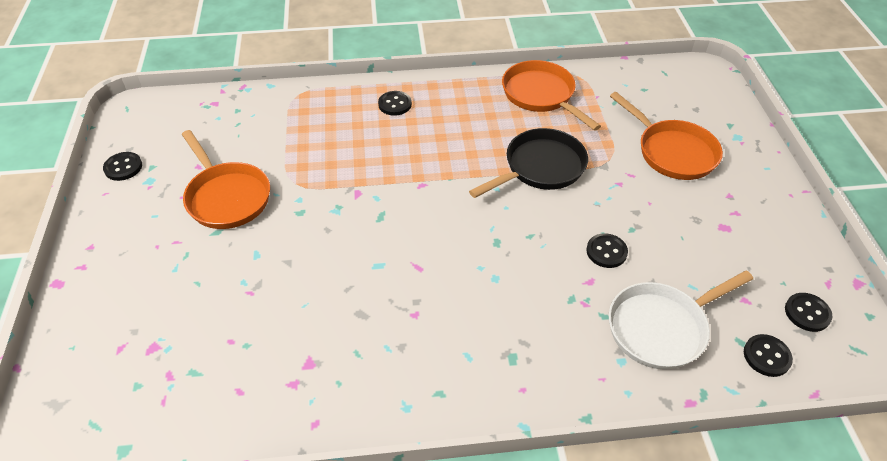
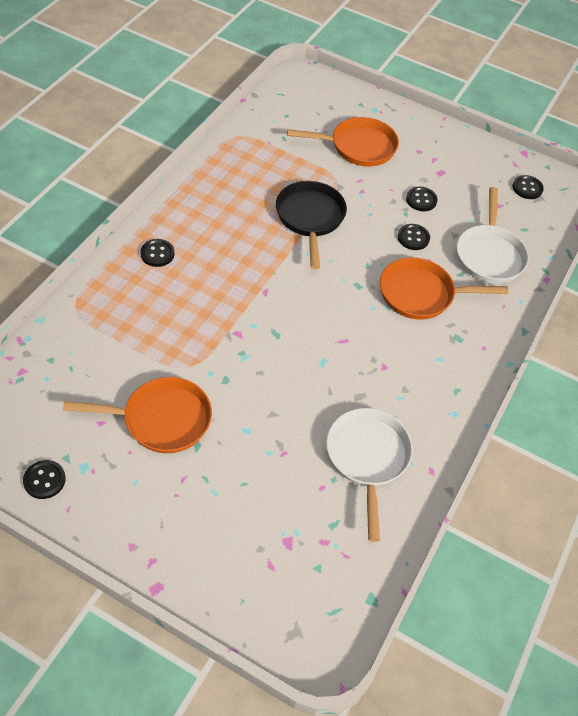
camera: 60 degrees left, 5 degrees up
(290, 359) = (367, 458): none -> white pan
(541, 95) = (236, 168): orange pan -> orange pan (421, 294)
(766, 356) = (541, 226): black button -> black button (421, 200)

